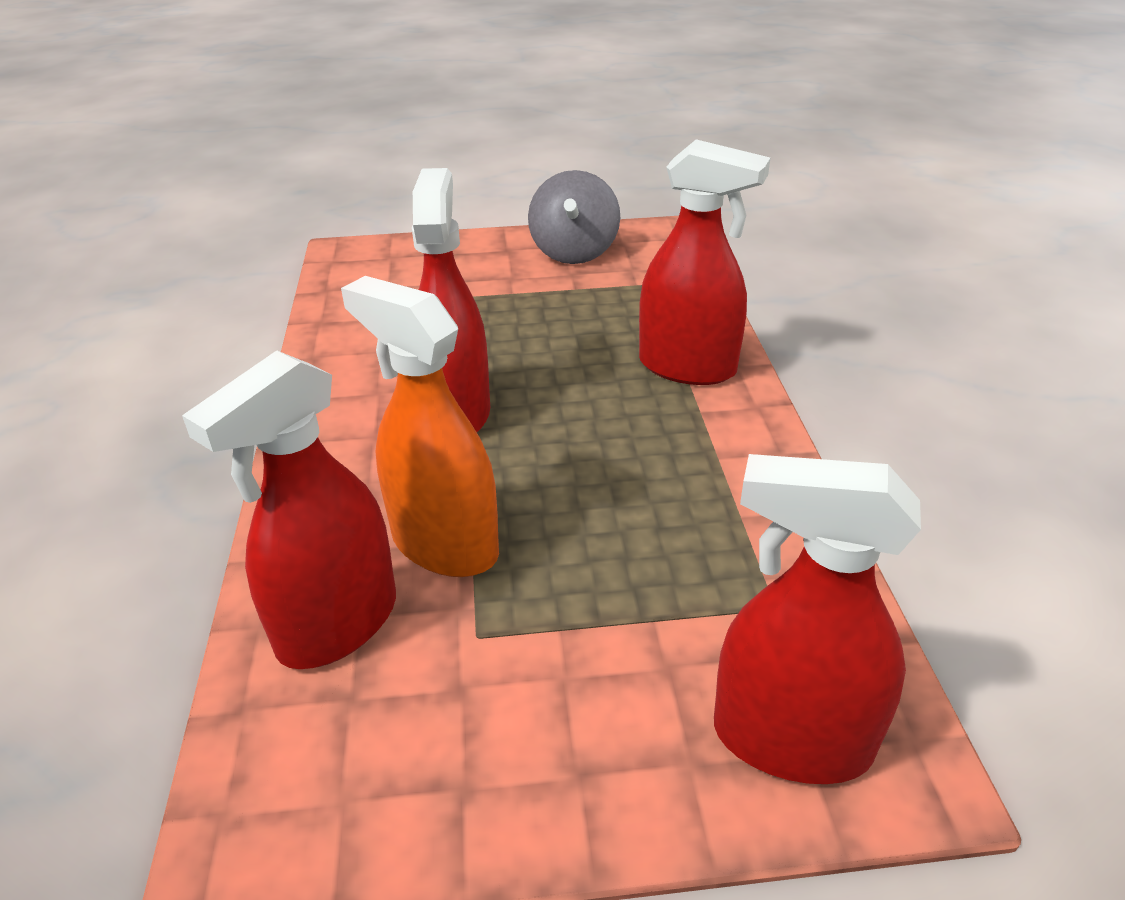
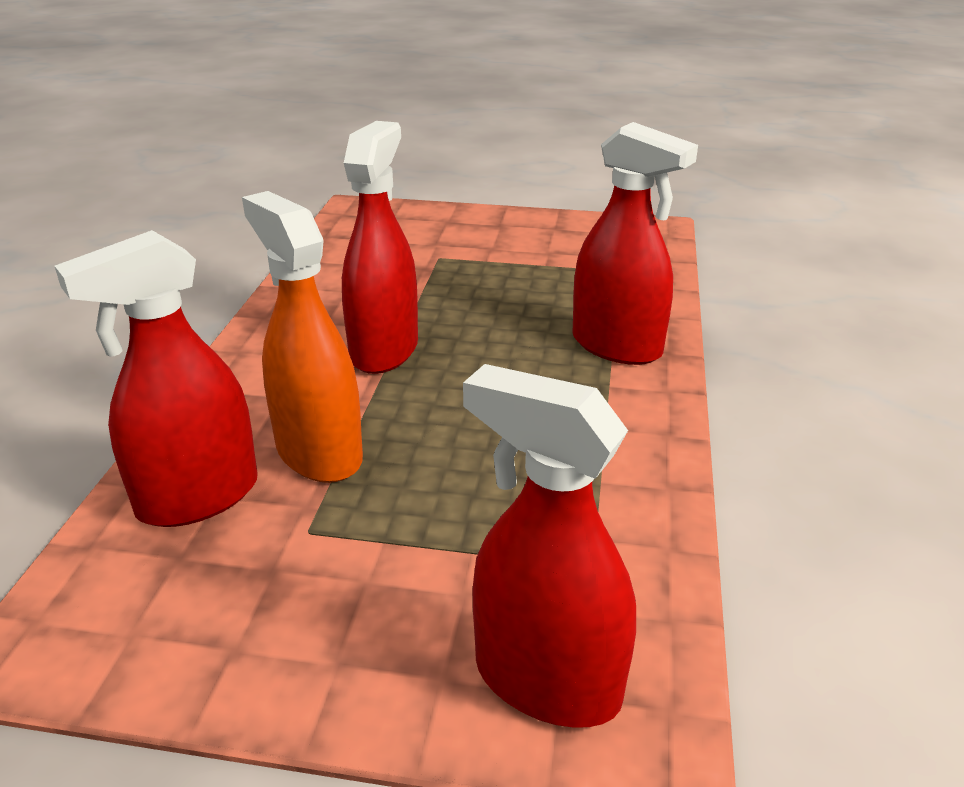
camera: 15 degrees right, 5 degrees down
(574, 252) = (560, 234): grey spinning top -> none

